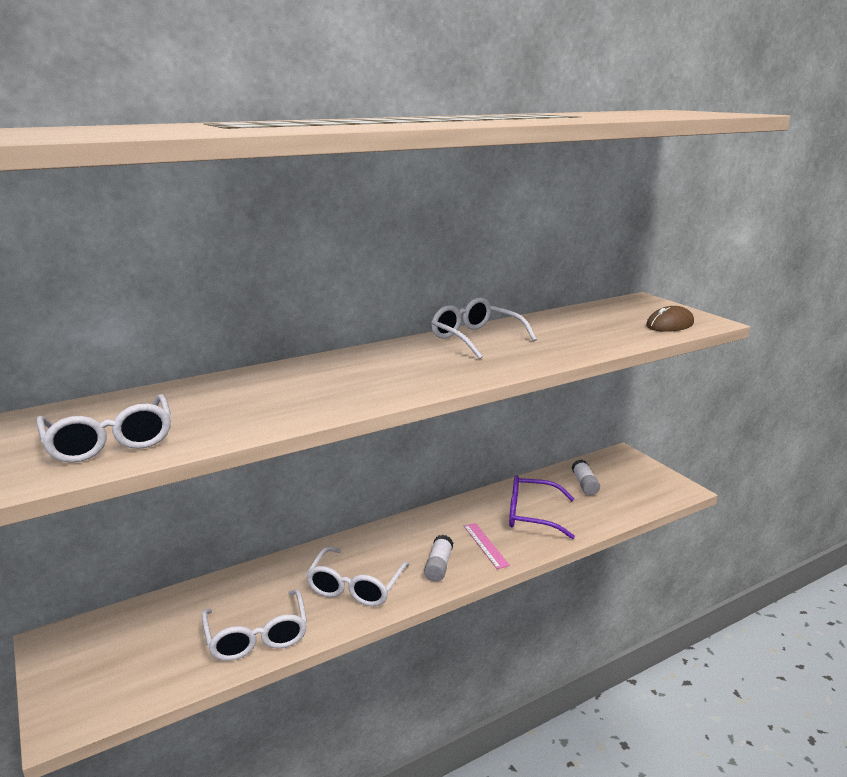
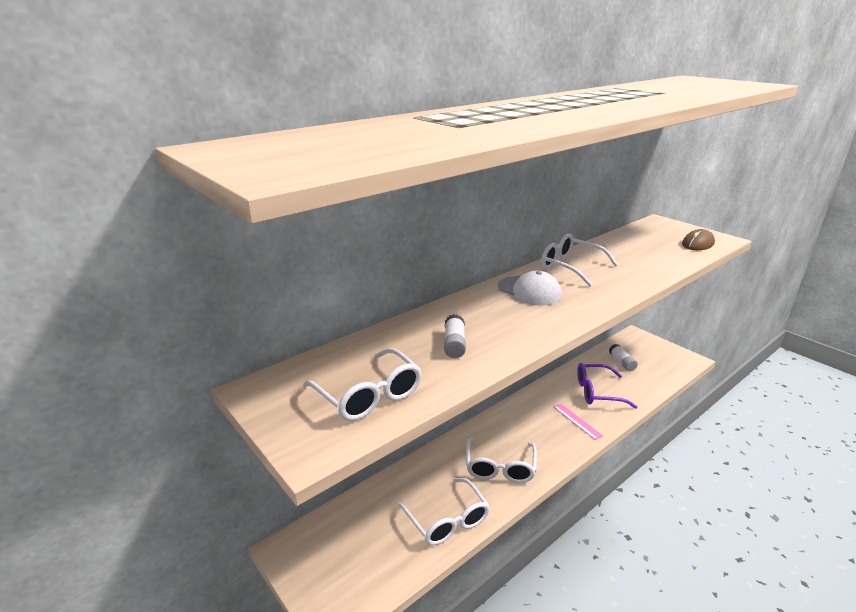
camera: 10 degrees left, 5 degrees up
(399, 358) = (529, 291): none -> white cap
(438, 566) = (552, 442): white glue stick -> white glue stick (454, 344)

